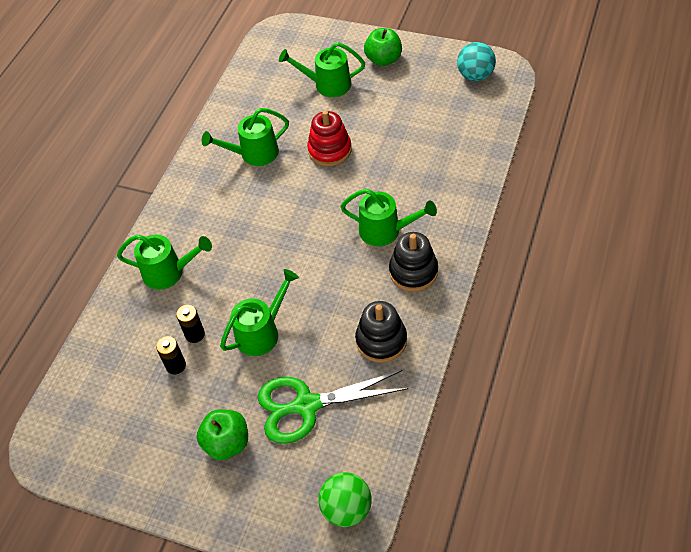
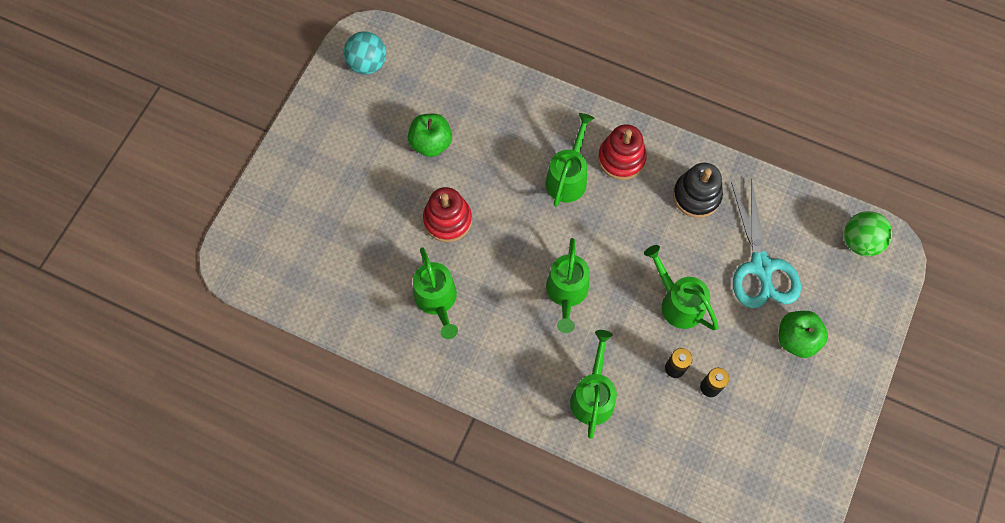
camera: 90 degrees left, 15 degrees up
(307, 405) = (761, 266): green scissors -> turquoise scissors
(327, 85) = (344, 214): green watering can -> green watering can (566, 293)
(383, 59) = (317, 150): green apple -> green apple (431, 143)
(413, 272) = (621, 159): black stacking toy -> red stacking toy

